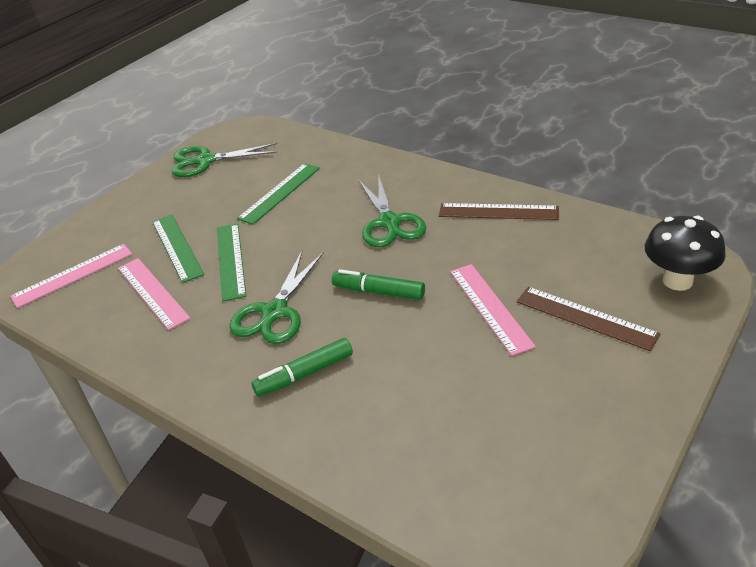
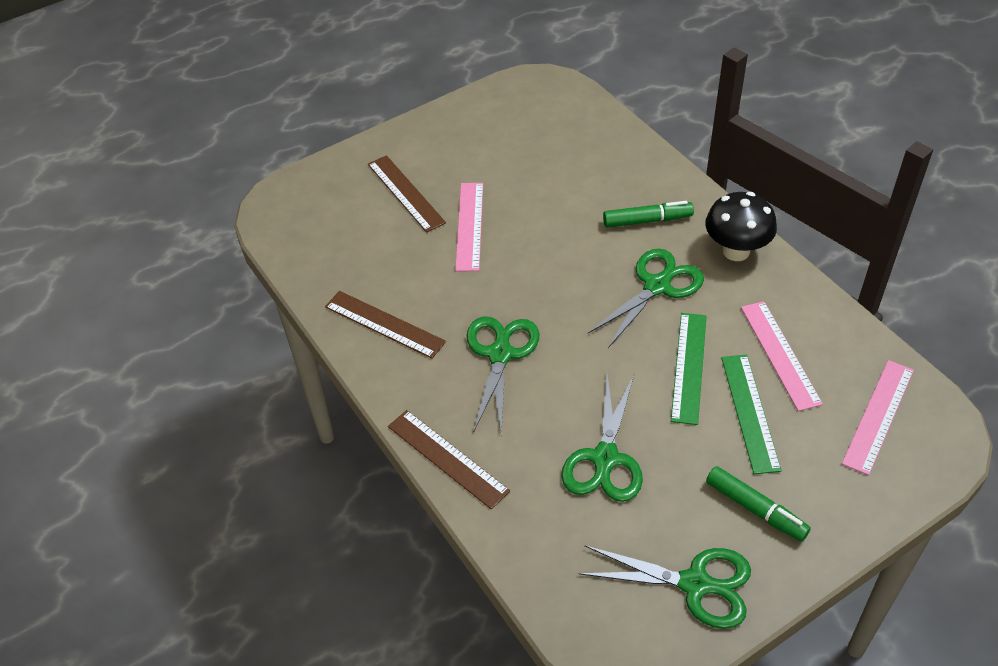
camera: 160 degrees left, 10 degrees up
(73, 275) = (878, 416): pink ruler -> pink ruler turned 45 degrees counterclockwise
(280, 193) = (605, 458): green ruler -> green scissors
(379, 292) = (553, 273): green marker -> green marker (755, 509)
(388, 162) = (447, 458): none -> brown ruler
(677, 281) = (310, 198): black mushroom -> black mushroom (736, 251)

